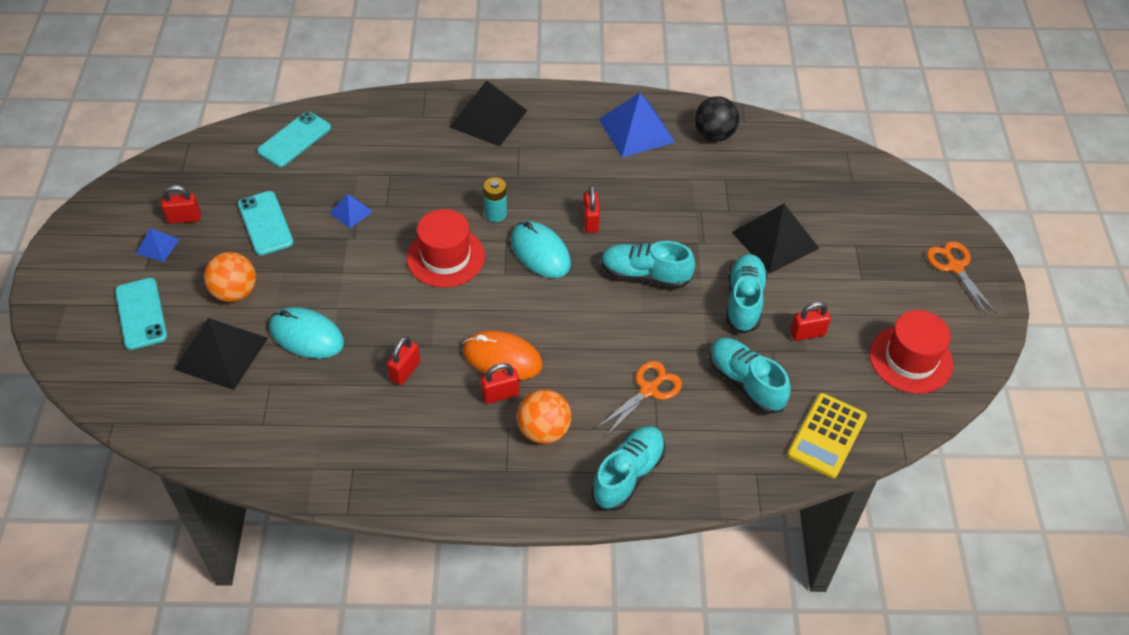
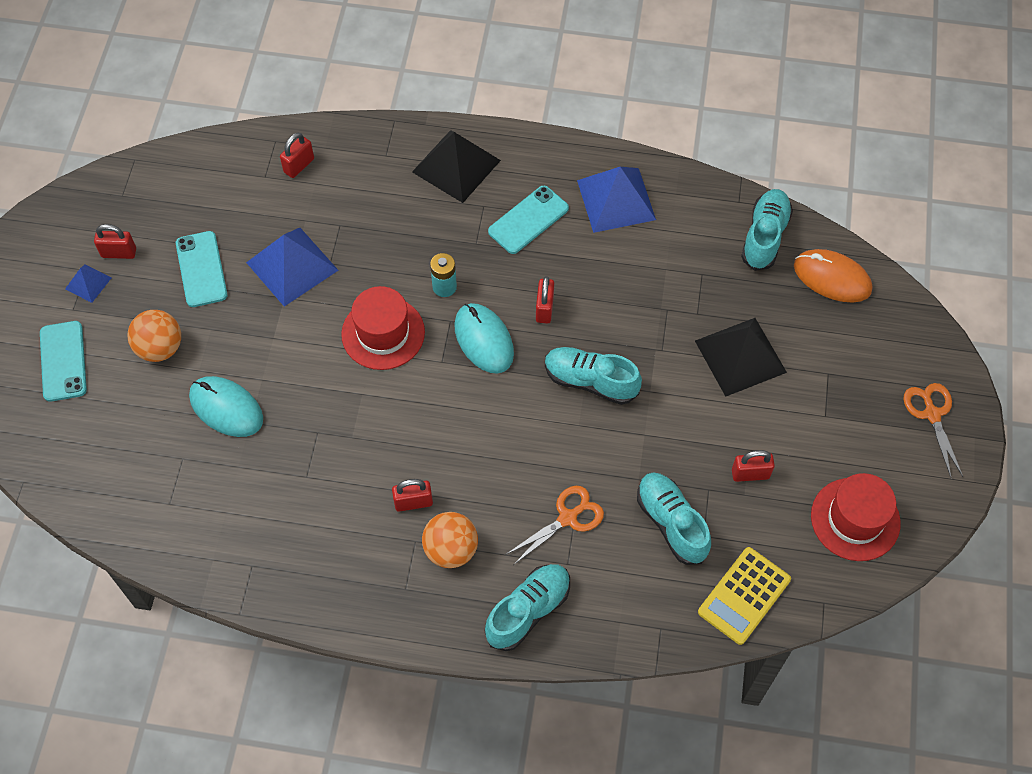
camera: 10 degrees right, 10 degrees up
(221, 353) = (138, 417): black pyramid -> none
(294, 139) = (245, 169): turquoise phone -> turquoise phone (528, 220)
(351, 212) = (292, 266): blue pyramid -> blue pyramid, size x2.00
(405, 371) = (320, 462): red padlock -> red padlock (299, 165)
(502, 358) = (422, 460): orange mouse -> orange mouse (832, 278)
(714, 135) = (701, 215): black ball -> none
(744, 301) = (690, 426): turquoise shoe -> turquoise shoe (764, 236)

